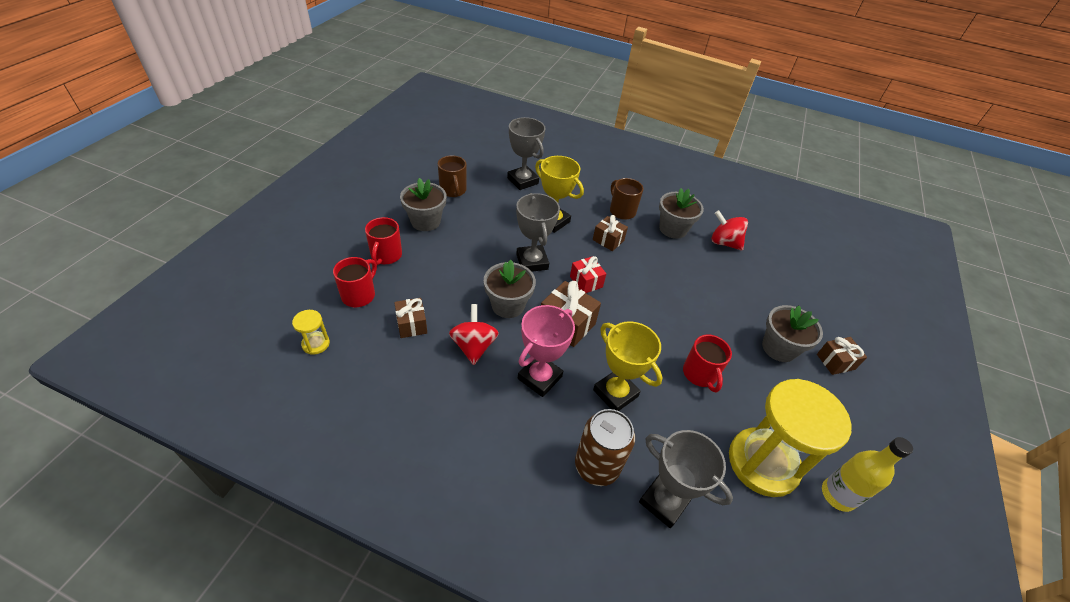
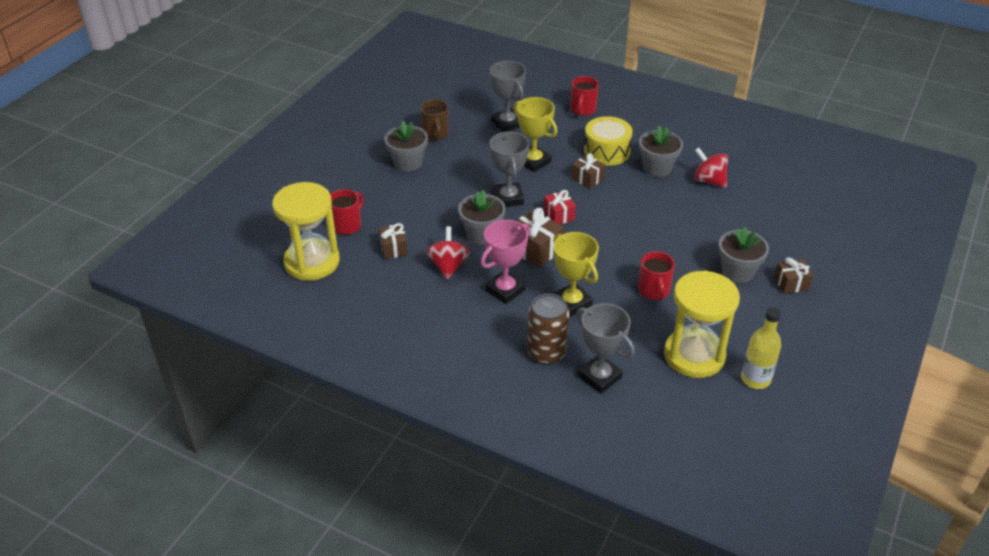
camera: 10 degrees right, 5 degrees down
(316, 344) = (312, 262): yellow hourglass -> yellow hourglass, size x2.41
(386, 256) = (370, 193): red mug -> red mug (583, 110)
(622, 211) = (606, 151): brown mug -> yellow drum

